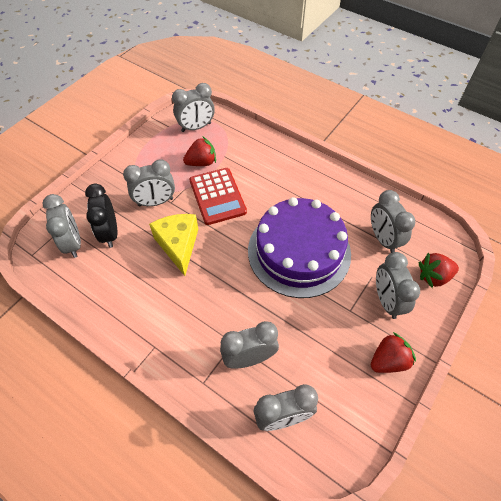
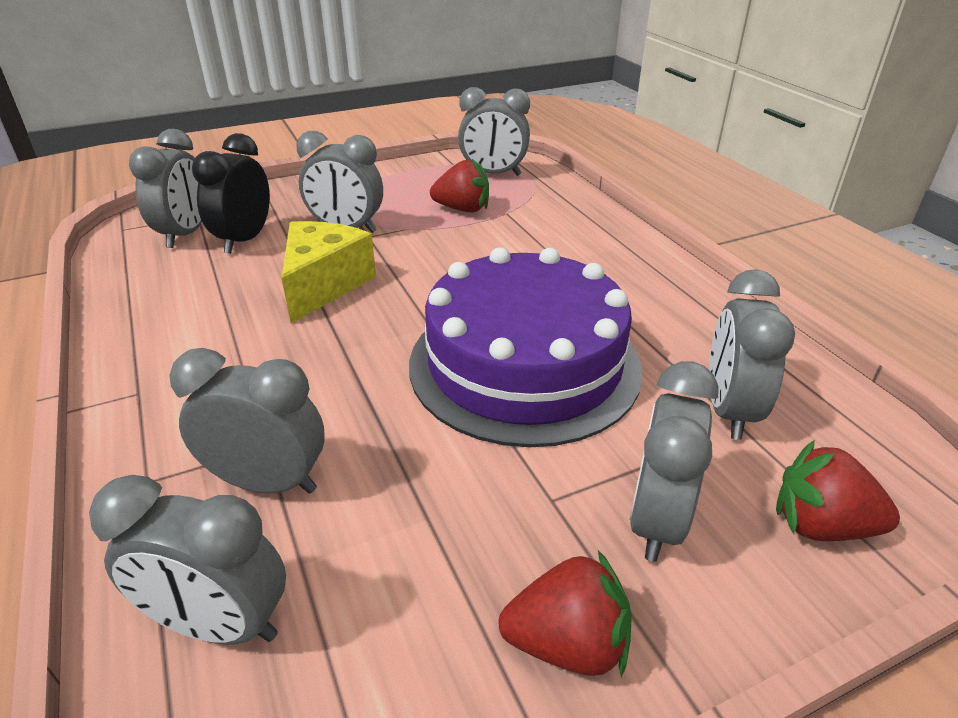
camera: 30 degrees right, 20 degrees down
(217, 196) = (448, 250): red calculator -> none

